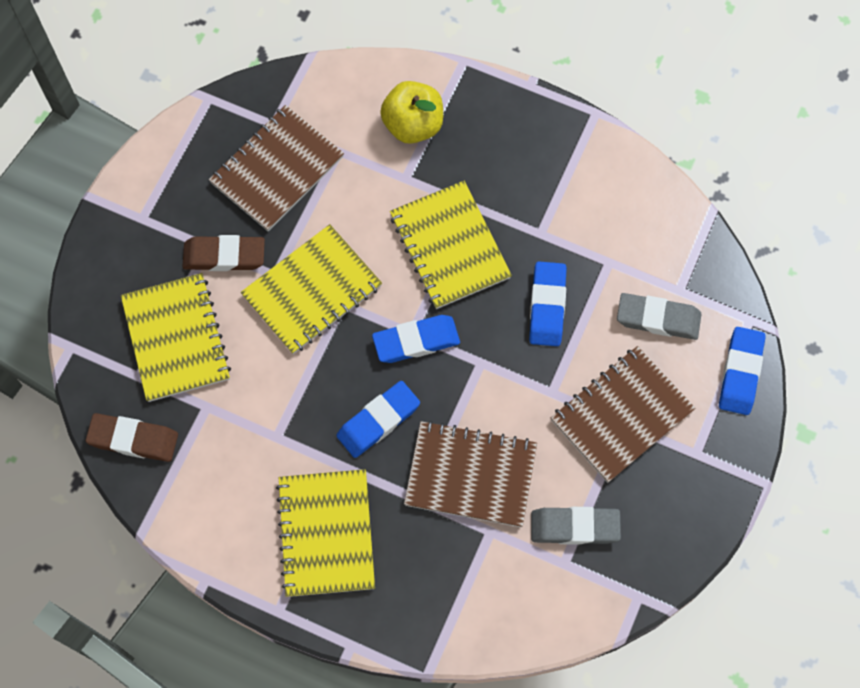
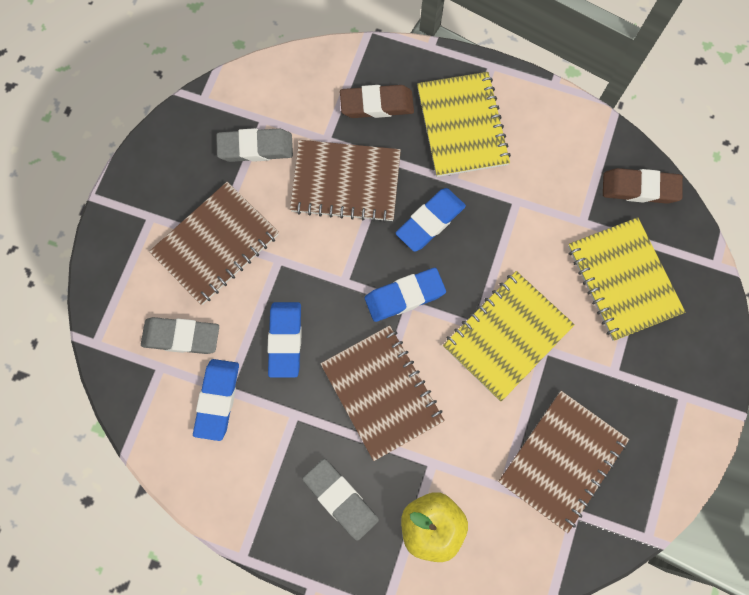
camera: 175 degrees right, 5 degrees up
(224, 256) = (596, 364): brown eraser -> brown eraser (377, 104)
(449, 246) = (382, 392): yellow notebook -> brown notebook
(498, 154) = (341, 499): none -> grey eraser
(740, 373) = (107, 292): blue eraser -> blue eraser (217, 400)

